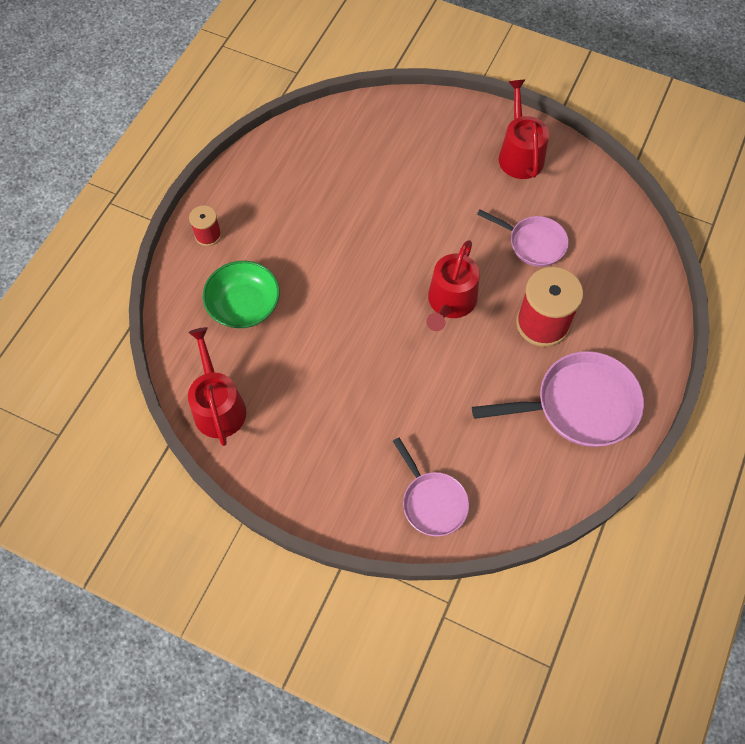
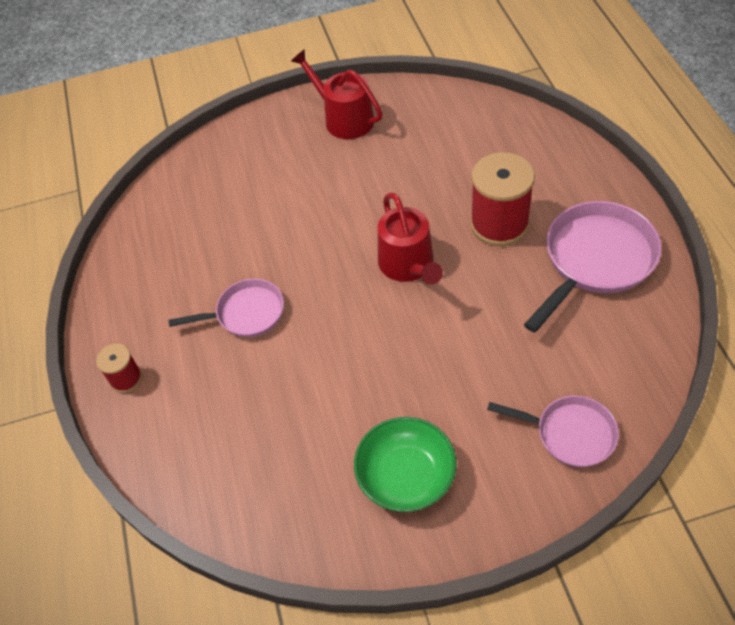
camera: 35 degrees left, 10 degrees down
(218, 406) = (291, 520): red watering can -> none
(244, 305) = (224, 411): green bowl -> green bowl (406, 476)
(533, 243) = (426, 172): pink pan -> pink pan (246, 313)

